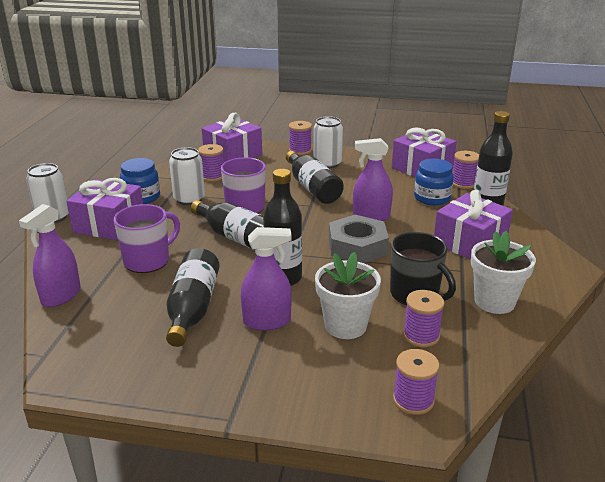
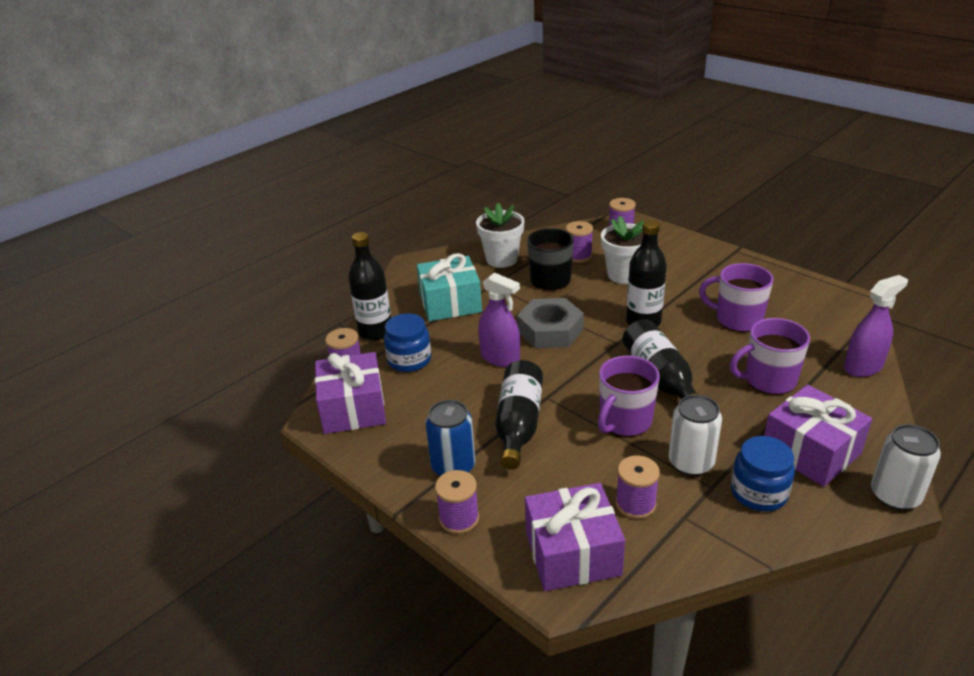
camera: 145 degrees left, 5 degrees up
(193, 308) = (737, 319): black bottle -> purple mug
(267, 321) = (680, 293): purple spray bottle -> none
(327, 164) = (453, 466): white can -> blue can
(470, 243) = (450, 303): purple gift -> turquoise gift

